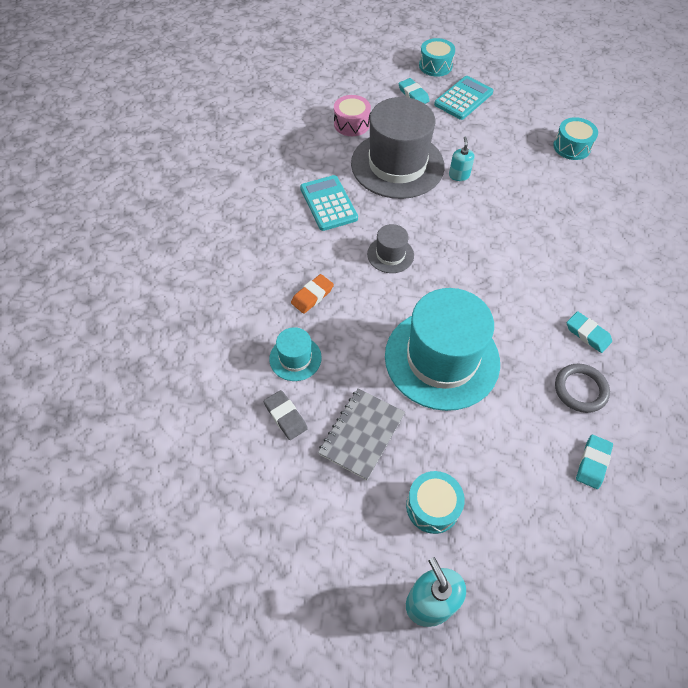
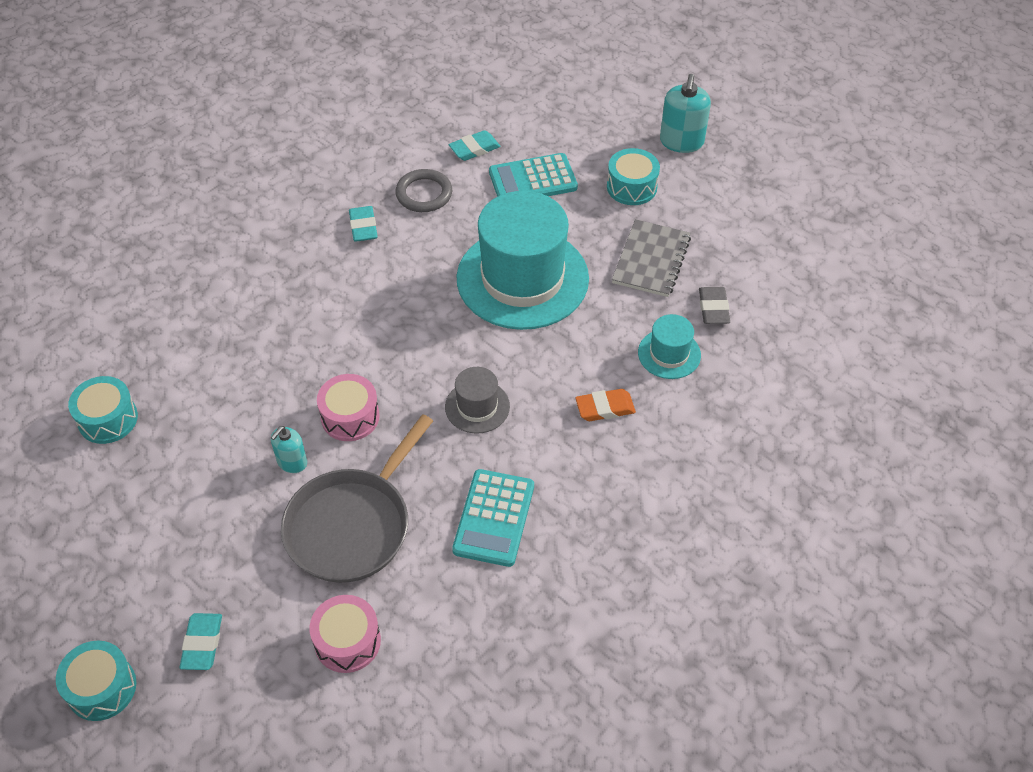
camera: 145 degrees left, 5 degrees down
(362, 434) = (651, 260): grey notebook -> grey notebook turned 45 degrees counterclockwise
(397, 165) = (352, 526): grey hat -> grey pan
(455, 211) = (350, 417): none -> pink drum
(463, 98) = (141, 587): turquoise calculator -> turquoise calculator (533, 180)

